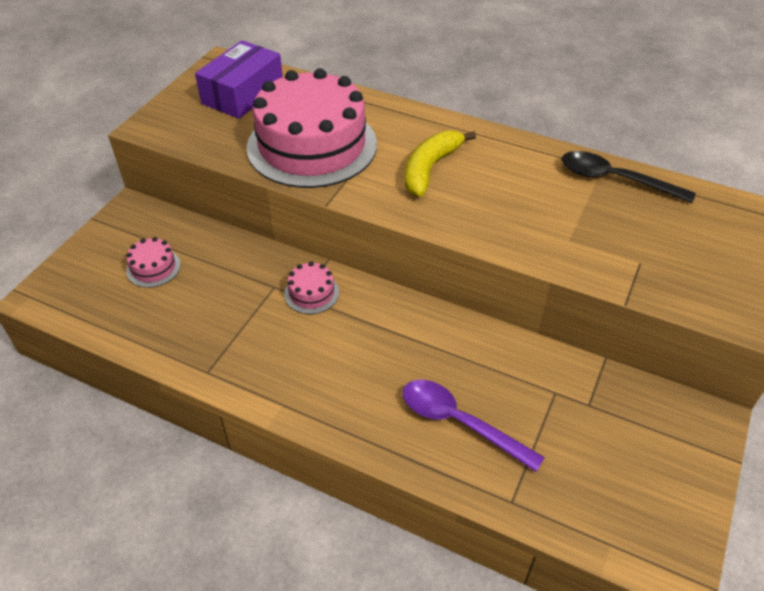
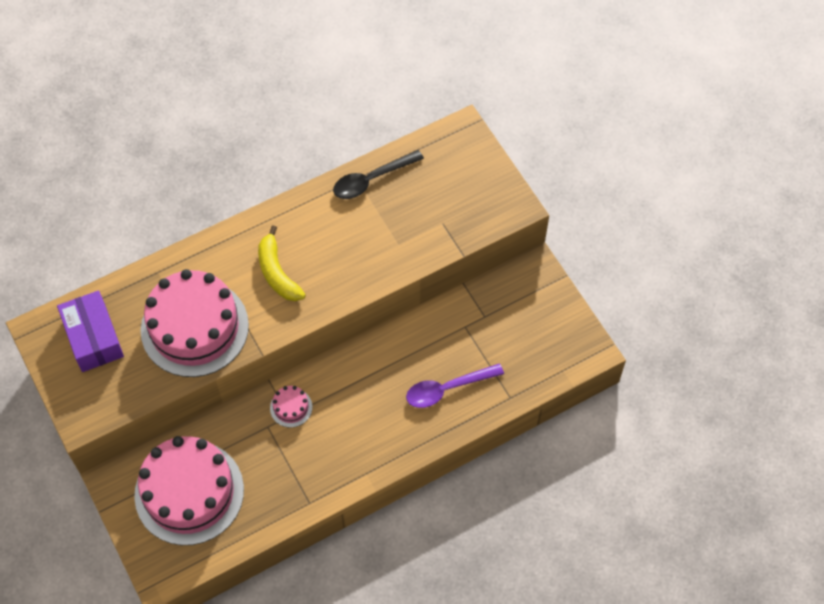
camera: 55 degrees left, 15 degrees up
(153, 267) = (189, 492): pink cake -> pink cake, size x2.50

